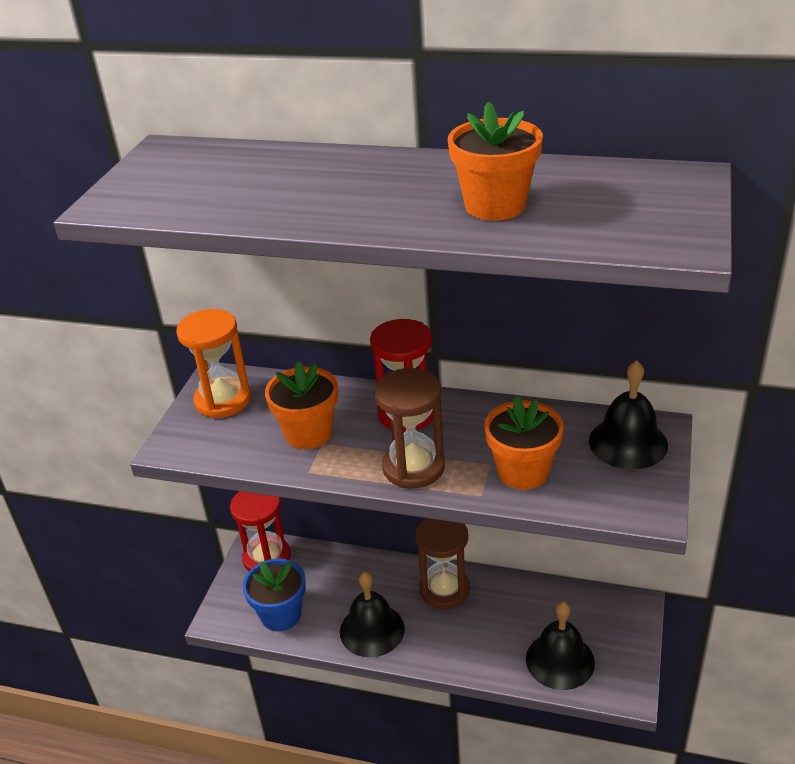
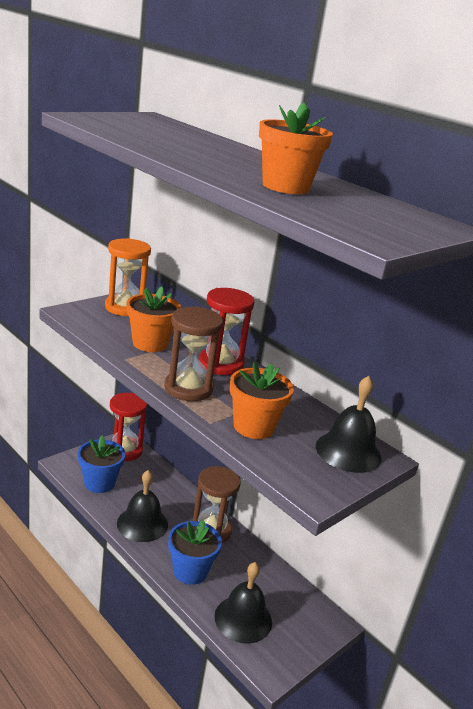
camera: 25 degrees right, 10 degrees down
(467, 647) = (190, 571): none -> blue flower pot

